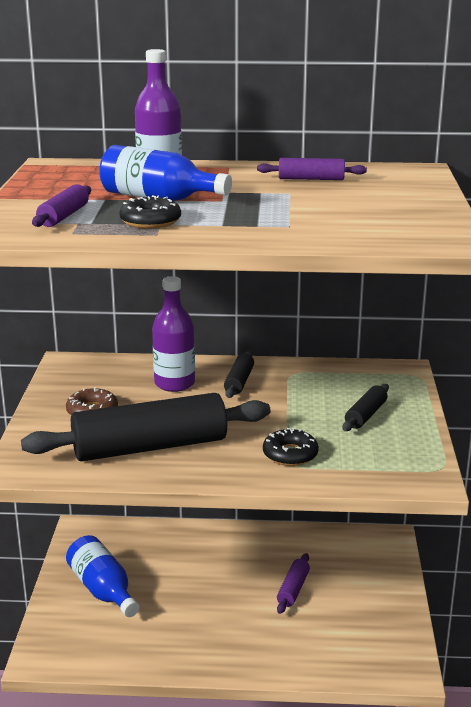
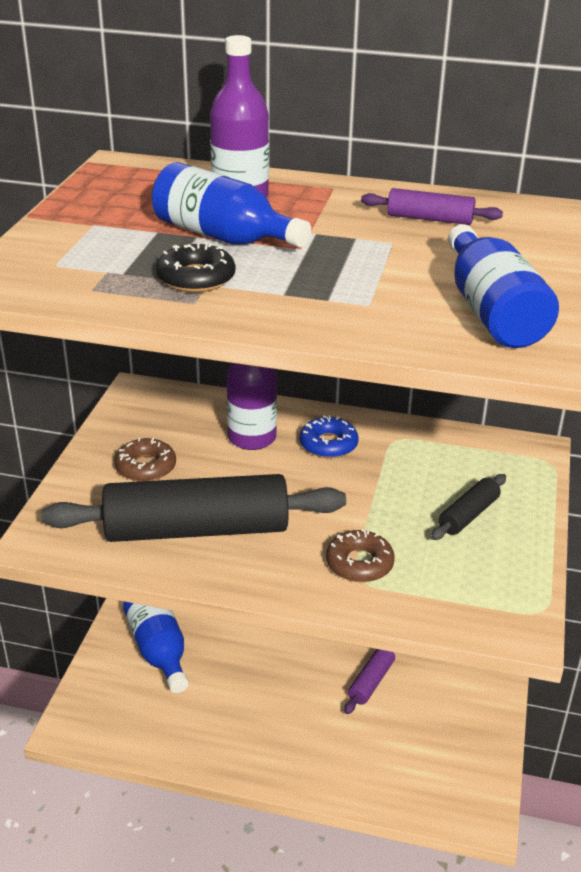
camera: 10 degrees right, 10 degrees up
(64, 216) = (94, 258): purple rolling pin -> none
(239, 382) = (328, 444): black rolling pin -> blue donut
(290, 454) = (359, 563): black donut -> brown donut
(381, 223) = (491, 312): none -> blue bottle

